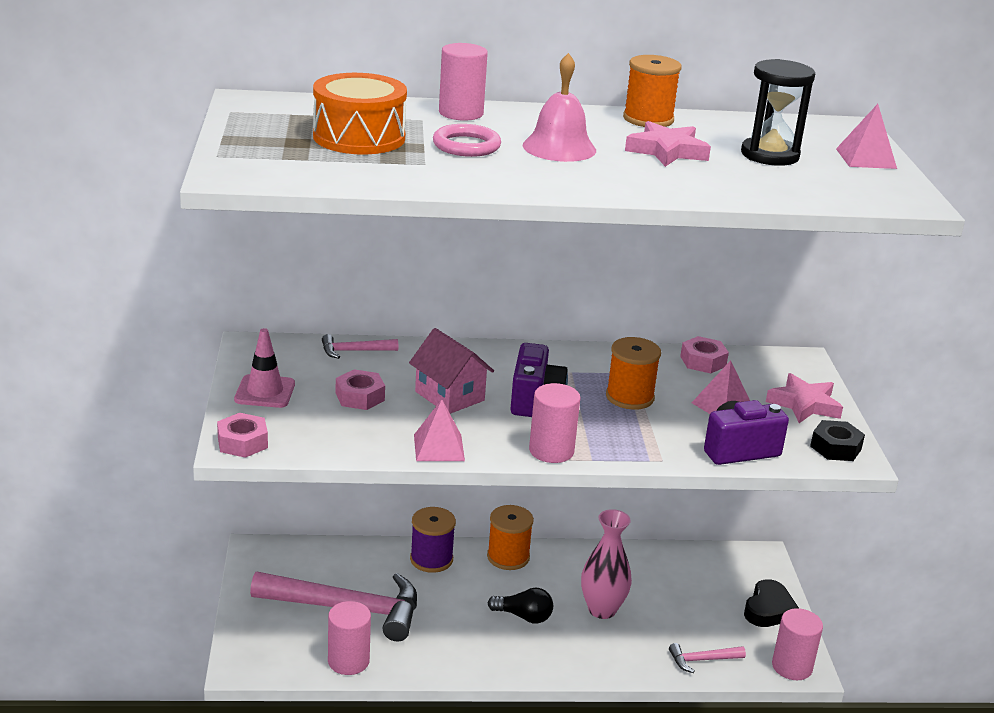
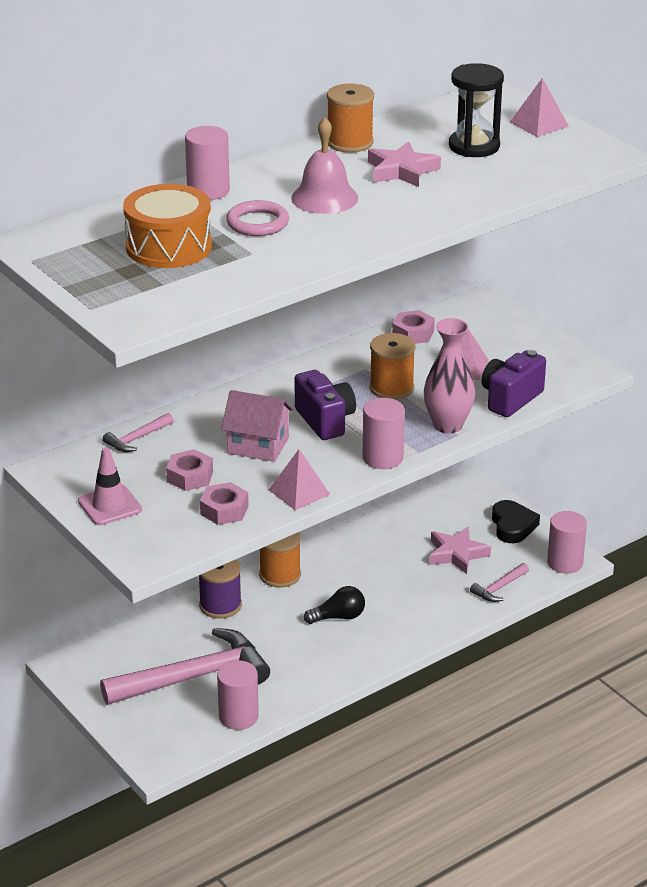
camera: 30 degrees left, 5 degrees up
(242, 442) = (146, 555): pink nut -> pink nut (224, 510)
(602, 609) = (392, 583): pink vase -> pink vase (448, 425)
(804, 404) = (518, 340): pink star -> pink star (456, 554)
(835, 447) = (572, 368): black nut -> none

